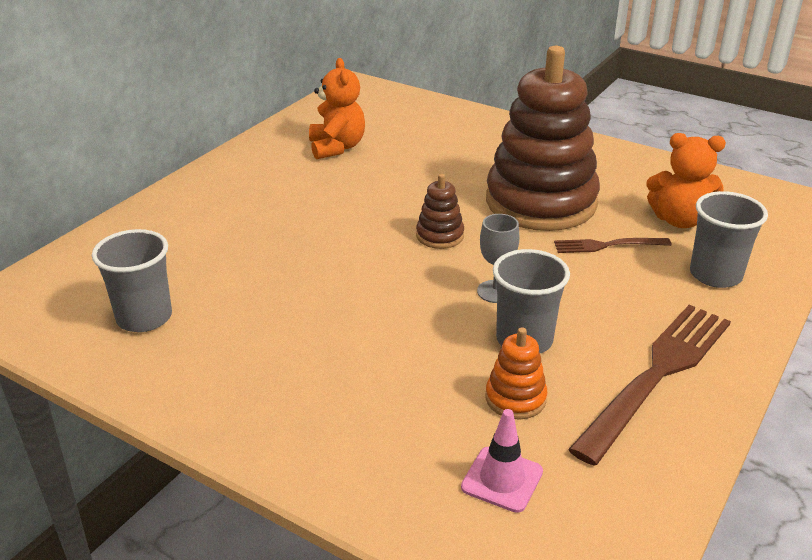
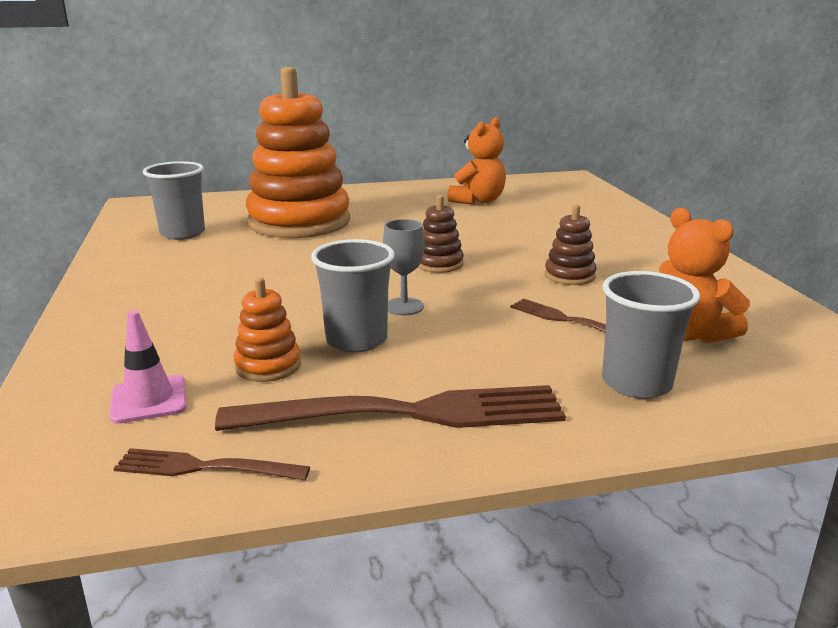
camera: 45 degrees right, 10 degrees down
(232, 246) = (299, 222): none -> orange stacking toy
(541, 202) = (569, 275): brown stacking toy -> brown stacking toy, size x0.41
(636, 492) = (204, 467): none -> brown fork

